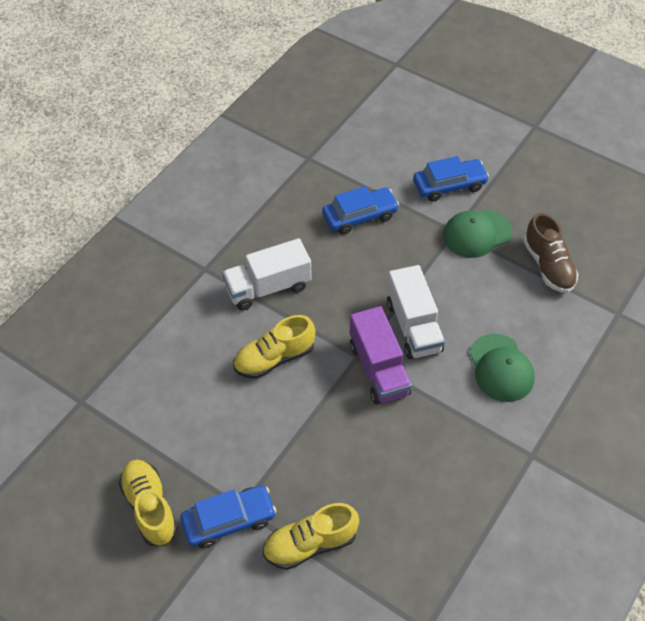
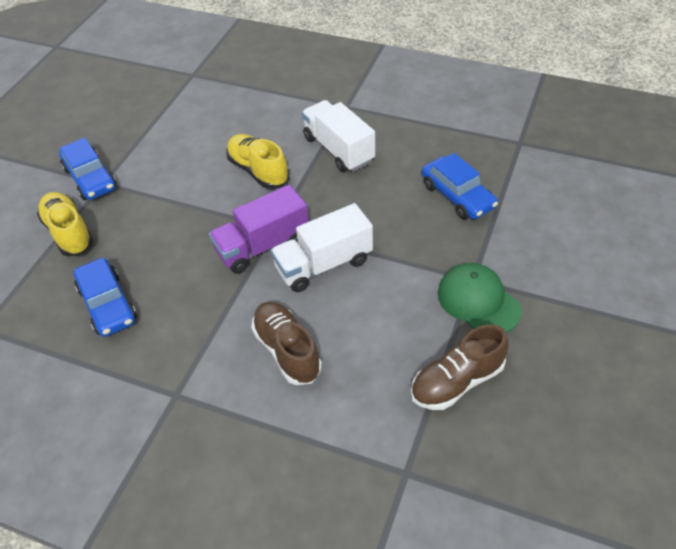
camera: 80 degrees right, 5 degrees down
(150, 507) = (101, 132): yellow shoe -> none
(449, 185) = (543, 264): blue car -> blue car (107, 304)
(501, 368) = (287, 351): green cap -> brown shoe

